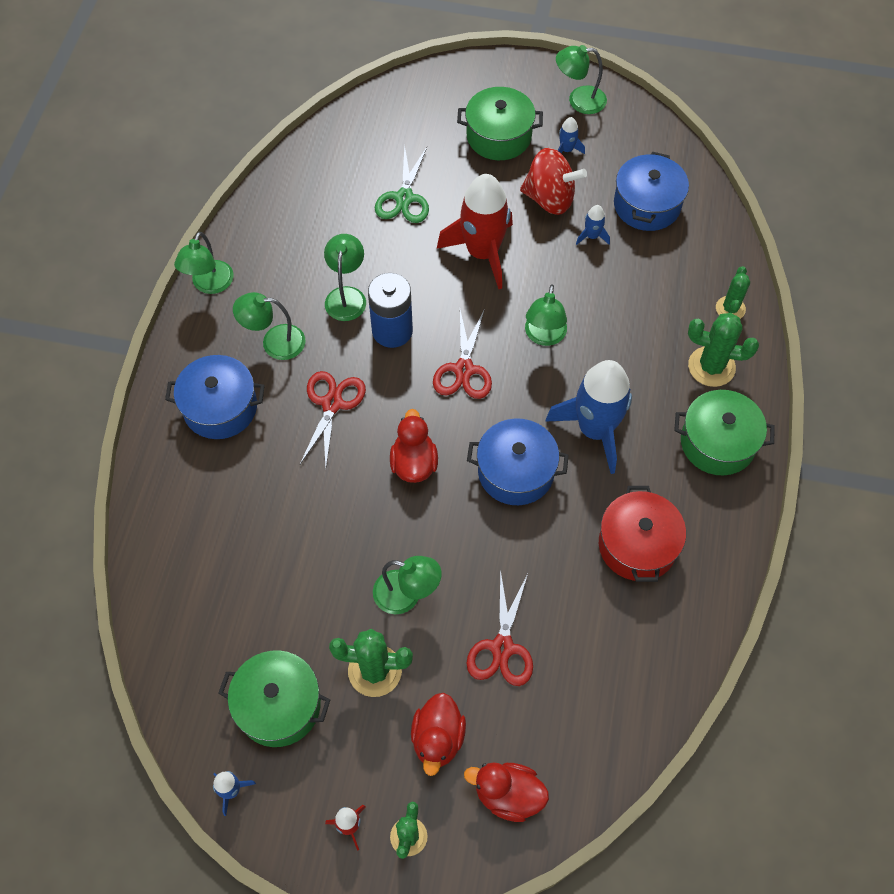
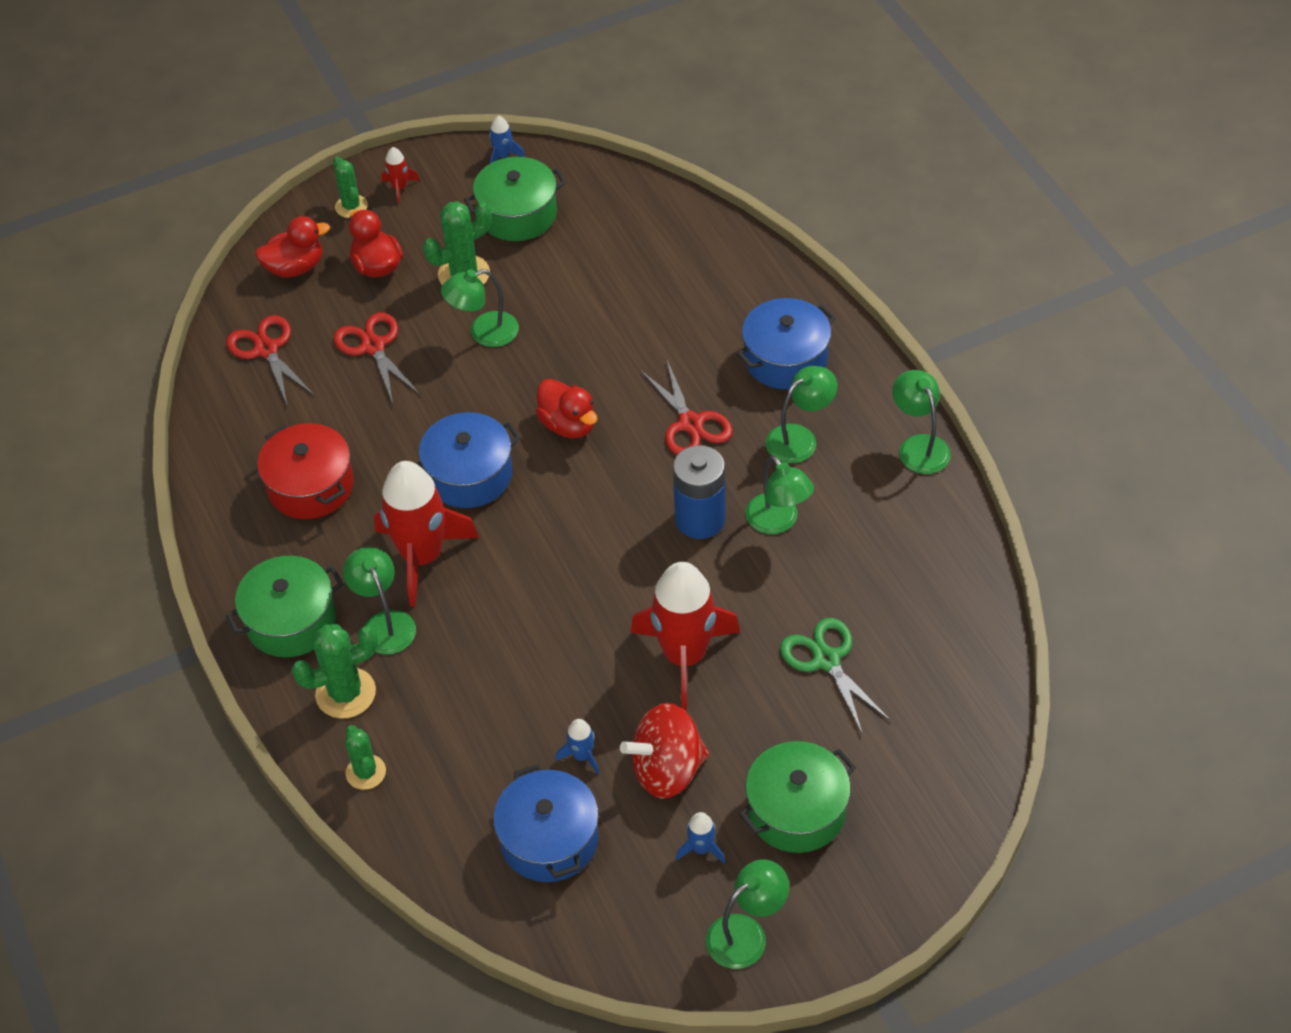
camera: 145 degrees right, 10 degrees down
(464, 370) = (596, 529): red scissors -> red scissors (266, 349)
(544, 336) = (544, 612): green lamp -> green lamp (384, 623)
(595, 430) = (422, 556): blue rocket -> red rocket

